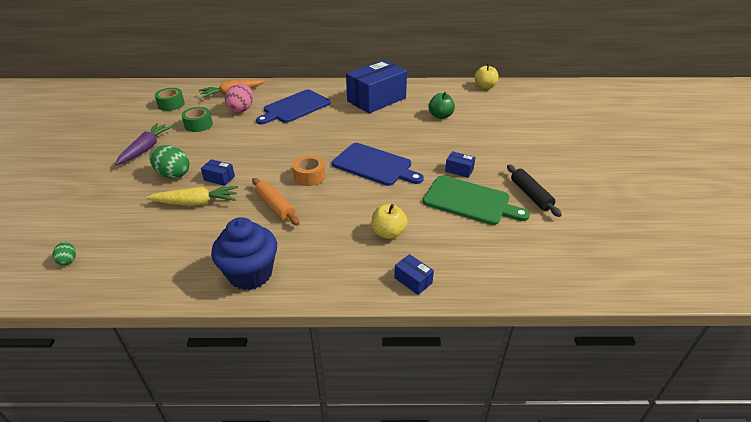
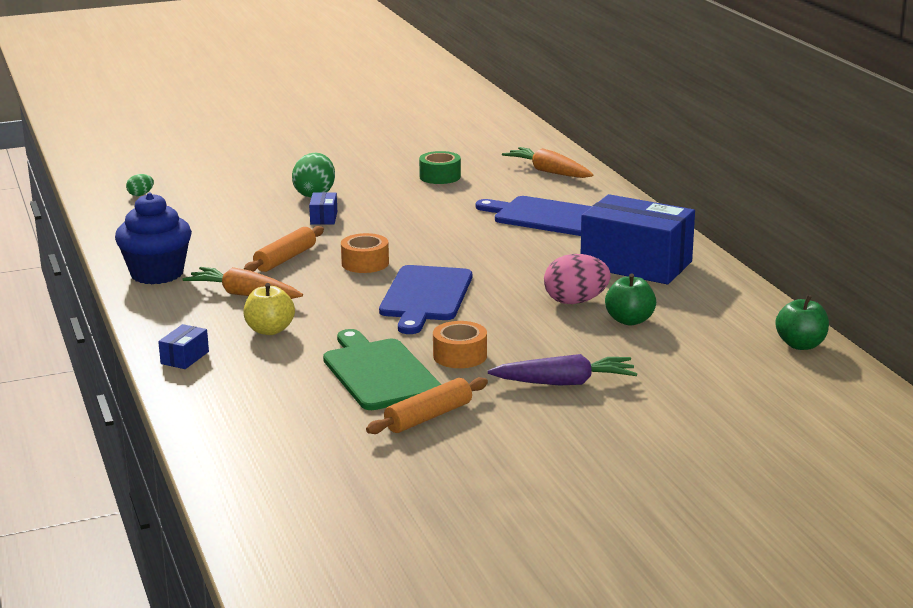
camera: 70 degrees right, 15 degrees down
(146, 148) = (359, 167): purple carrot -> purple carrot (565, 382)
(171, 104) = (479, 149): green tape -> none
(196, 203) = (266, 219): yellow carrot -> none
(241, 109) = (506, 188): pink egg -> pink egg (575, 301)
(322, 235) = (244, 294): none -> orange carrot
(459, 170) = (460, 356): blue box -> orange tape
(470, 201) = (379, 372): green cutting board -> green cutting board turned 150 degrees clockwise
(485, 87) = (800, 345): yellow apple -> green apple
(530, 195) = (428, 417): black rolling pin -> orange rolling pin

